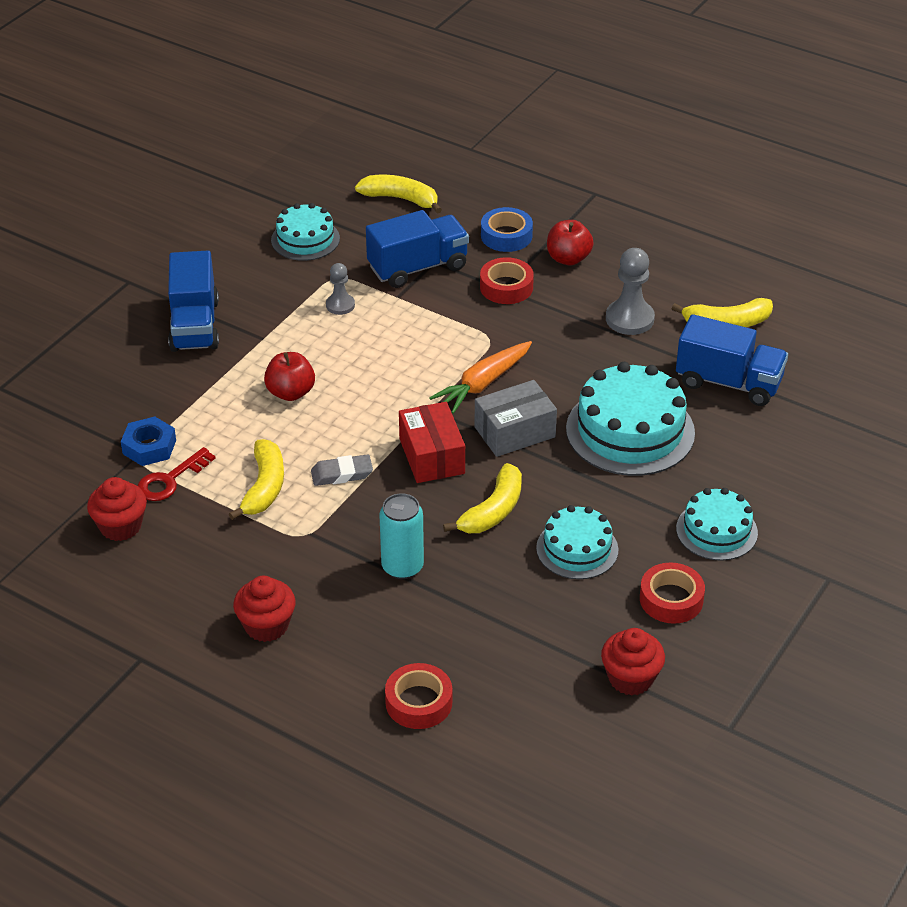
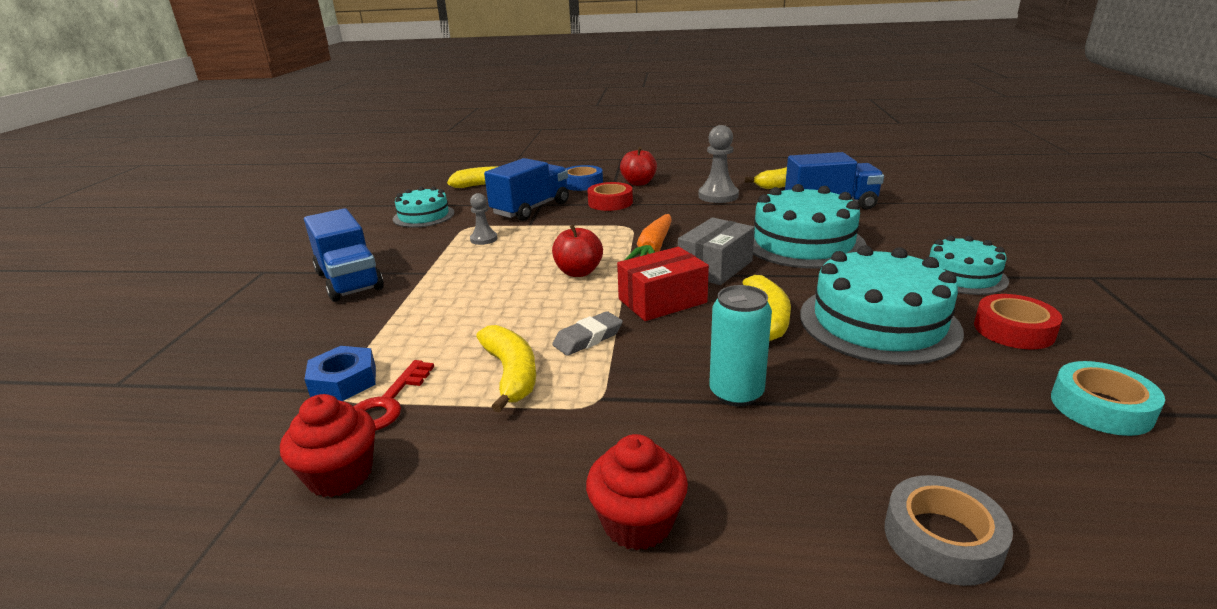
camera: 25 degrees left, 15 degrees down
(290, 393) = (481, 297): red apple -> red apple (578, 272)
(418, 702) = (942, 539): red tape -> grey tape
(431, 456) = (662, 301): red box -> red box turned 75 degrees counterclockwise
(577, 549) = (878, 322): turquoise cake -> turquoise cake, size x1.67
(630, 678) = (1101, 407): red cupcake -> turquoise tape

